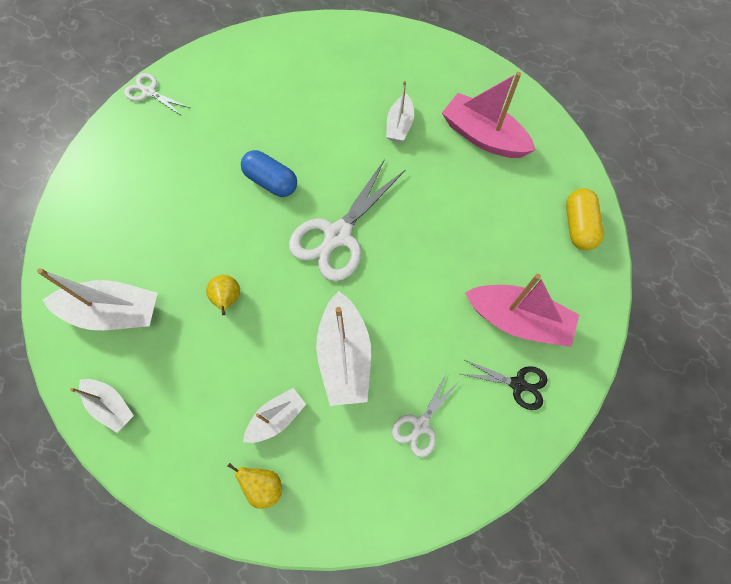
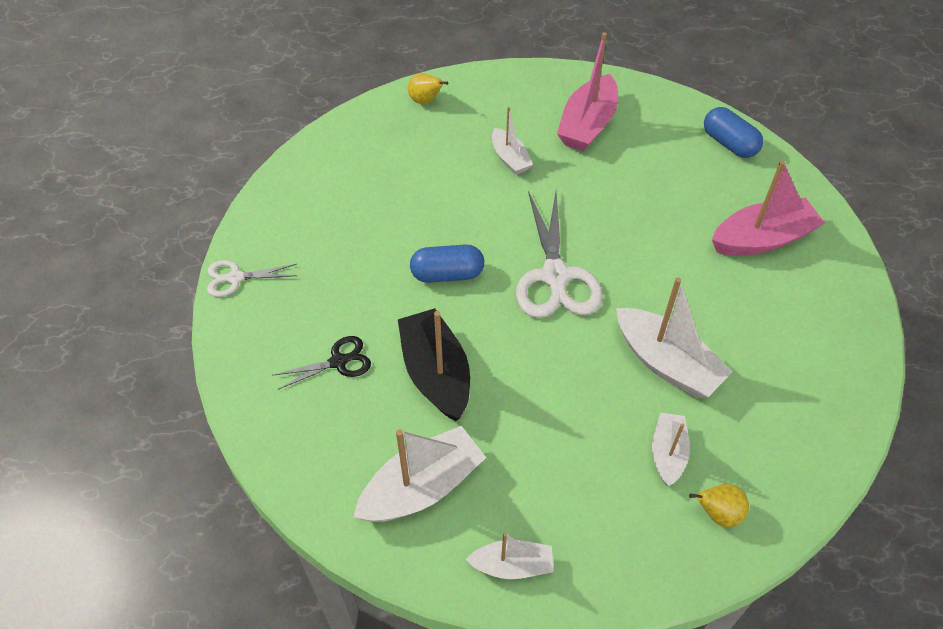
camera: 40 degrees left, 15 degrees down
(195, 245) = (436, 373): none -> black boat
(227, 299) = (517, 395): yellow pear -> yellow pear (425, 101)
(420, 425) = (780, 367): white scissors -> none
(483, 136) = (587, 125): pink boat -> pink boat turned 60 degrees counterclockwise
(518, 384) = (813, 284): black scissors -> black scissors (338, 362)
(578, 226) = (729, 143): yellow capsule -> blue capsule

